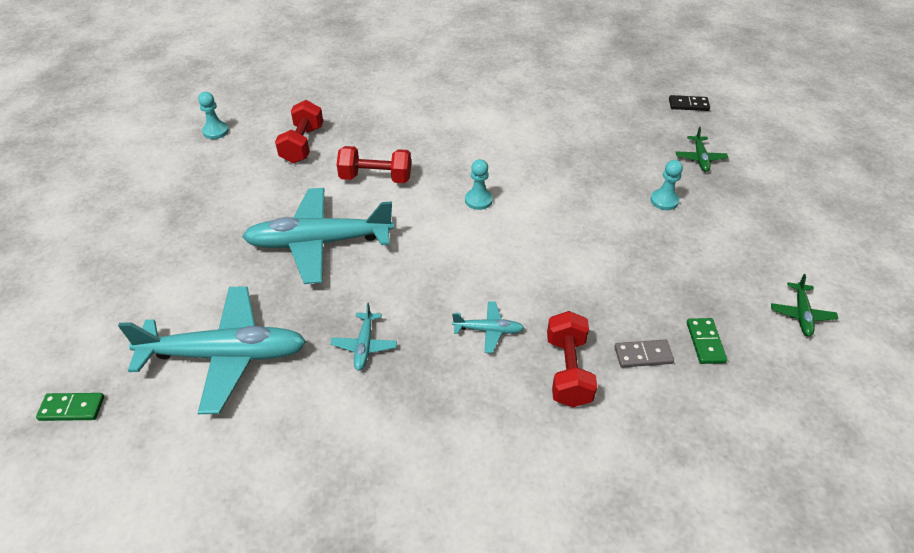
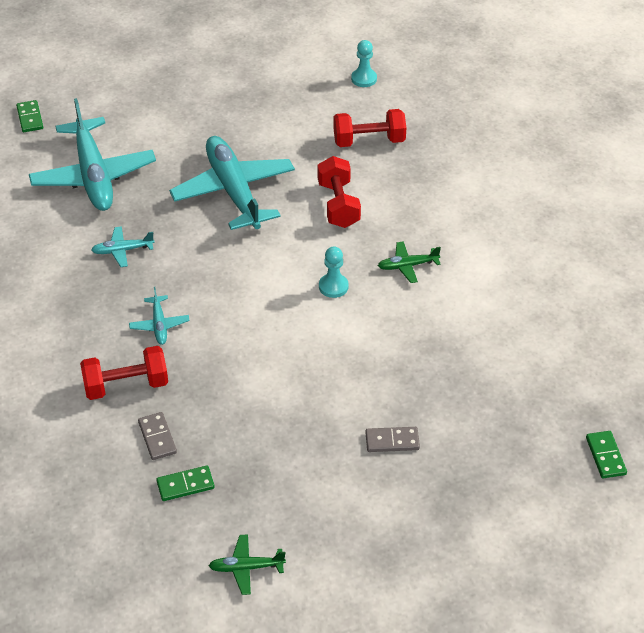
camera: 75 degrees right, 0 degrees up
(664, 200) = (392, 441): turquoise pawn -> grey domino
(688, 105) = (605, 456): black domino -> green domino
(700, 158) = (489, 472): green plane -> green plane (408, 266)

